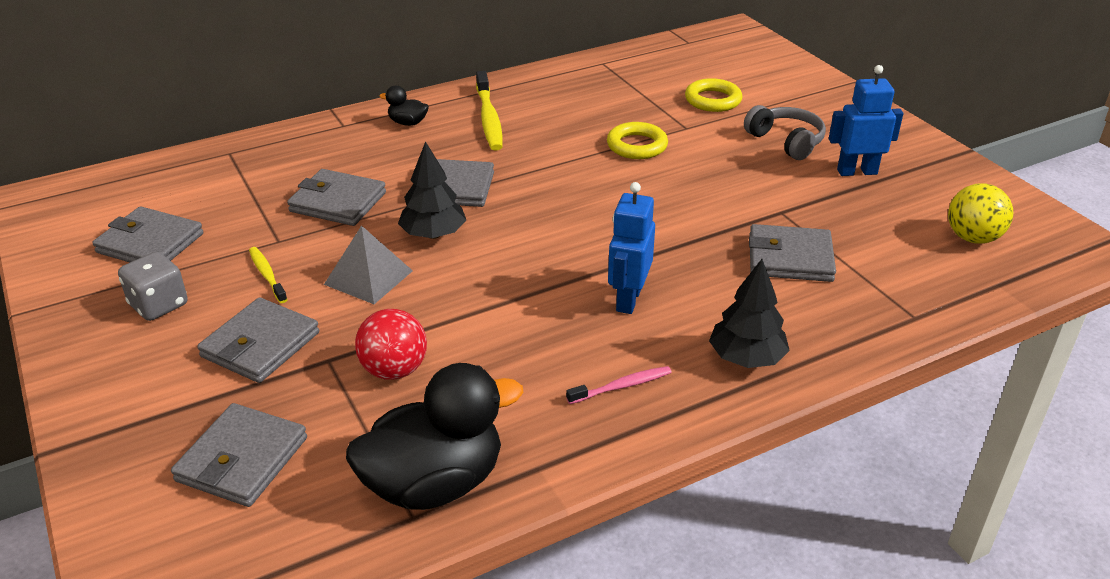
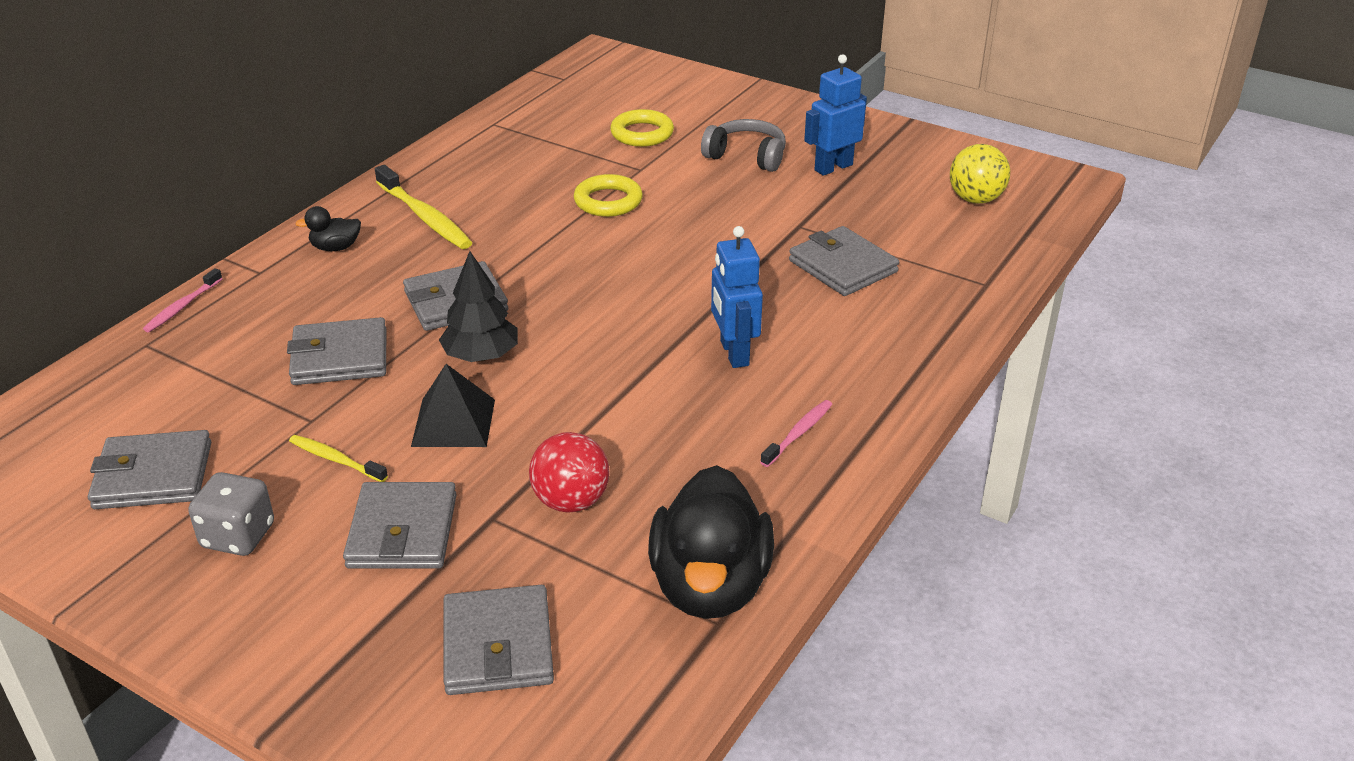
camera: 30 degrees left, 0 degrees up
(274, 134) = (182, 307): none -> pink toothbrush
(368, 277) = (453, 422): grey pyramid -> black pyramid
(434, 483) = (710, 586): black duck -> black duck turned 150 degrees clockwise
(746, 358) = (882, 368): black tree -> none
(790, 258) = (843, 266): grey wallet -> grey wallet turned 75 degrees clockwise

